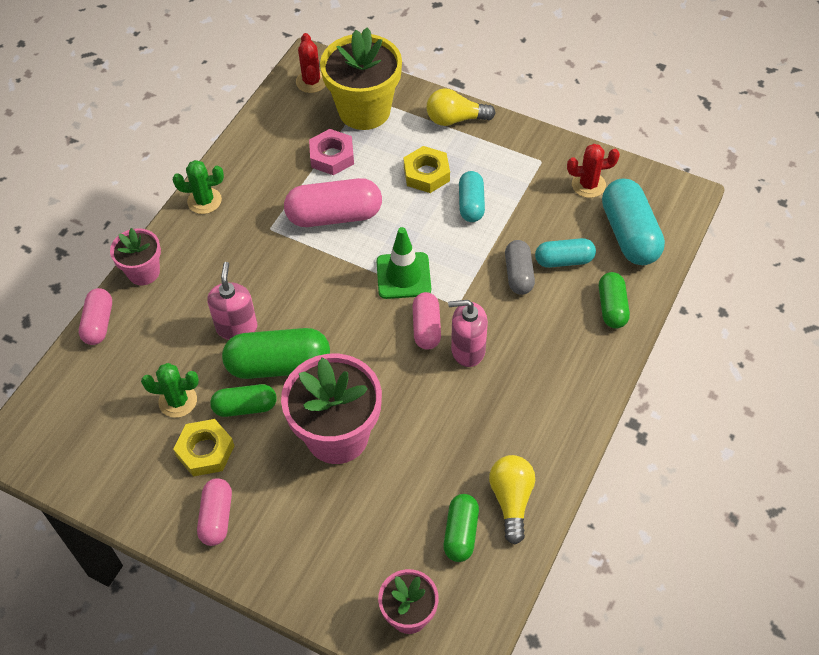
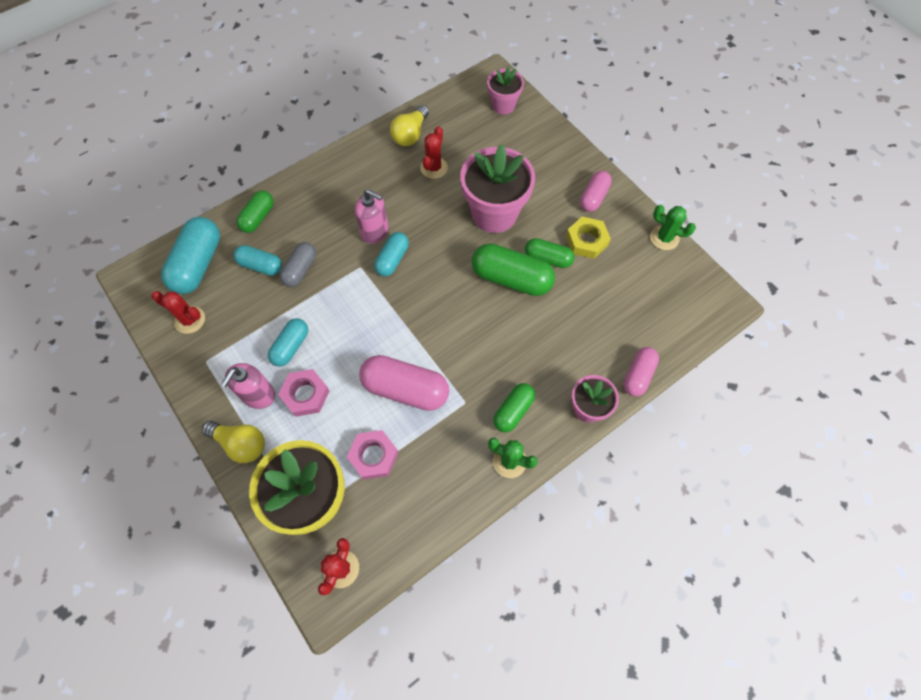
camera: 155 degrees left, 10 degrees up
(178, 401) = (594, 284): green cactus -> green cactus (664, 238)
(237, 327) = (530, 322): pink soap dispenser -> pink soap dispenser (258, 395)
(403, 276) = (383, 307): green traffic cone -> none
(426, 174) = (305, 395): yellow nut -> pink nut
(426, 328) = (392, 259): pink capsule -> turquoise capsule
(449, 464) = (434, 168): none -> red cactus
(460, 533) = (451, 130): green capsule -> green capsule (513, 411)

